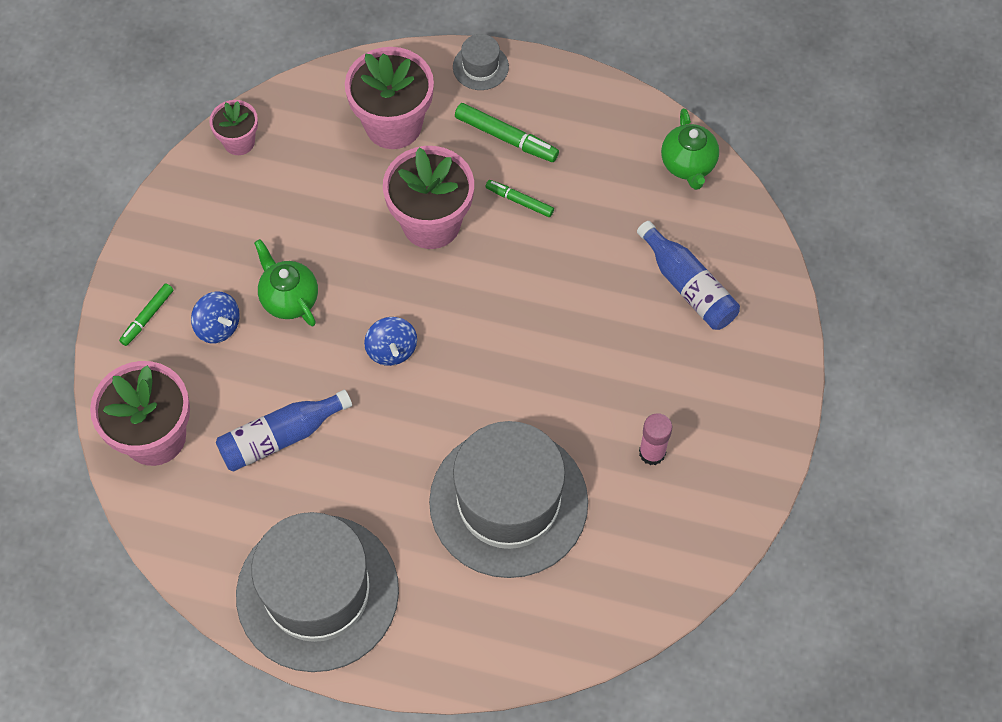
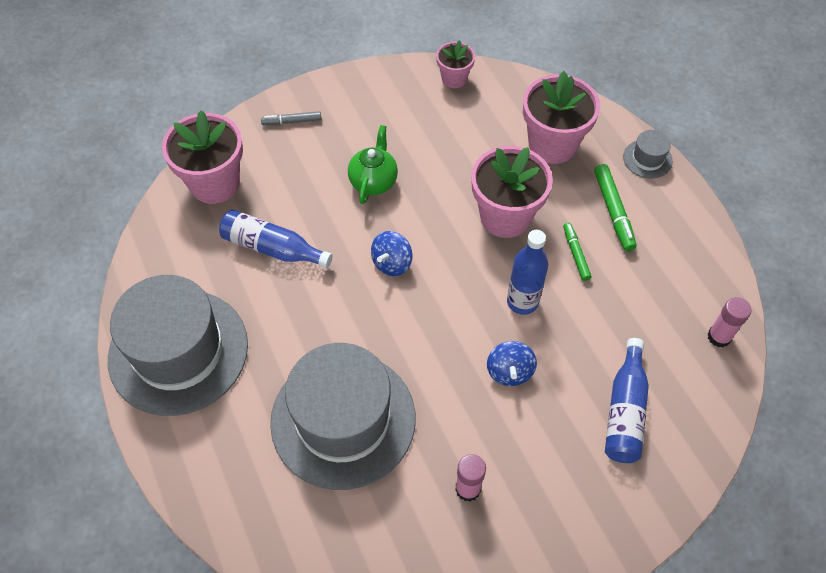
camera: 50 degrees right, 5 degrees down
(147, 317) = (292, 121): green marker -> grey marker
(218, 326) = (319, 160): blue spinning top -> blue spinning top (509, 371)
(526, 279) = (522, 302): none -> blue bottle
(688, 165) = (719, 337): green teapot -> pink glue stick

